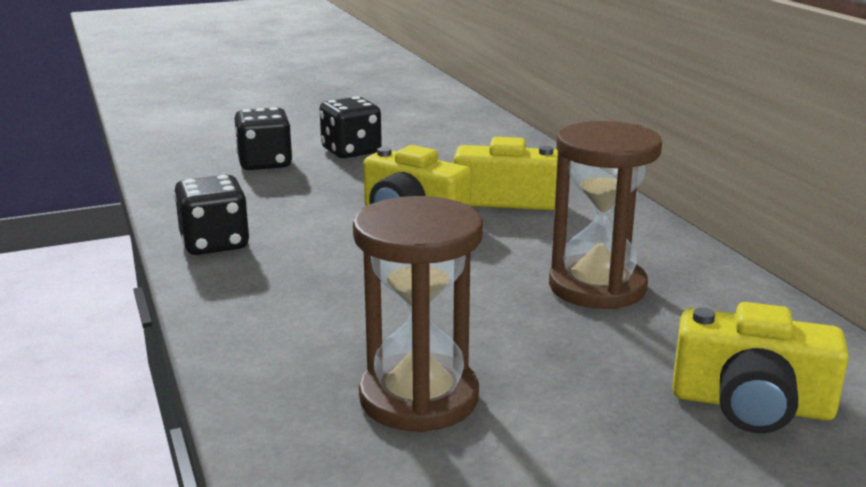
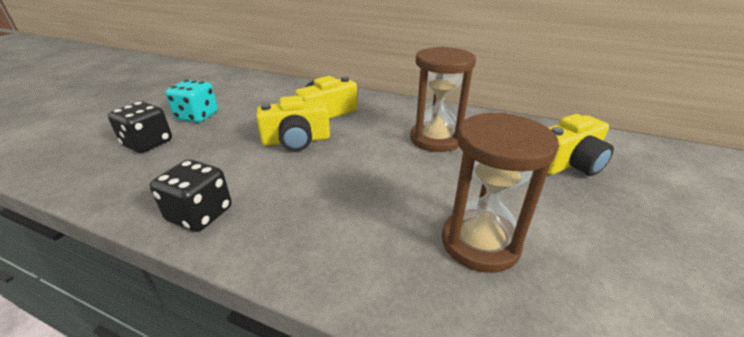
camera: 45 degrees left, 10 degrees up
(351, 151) = (197, 116): black dice -> turquoise dice

